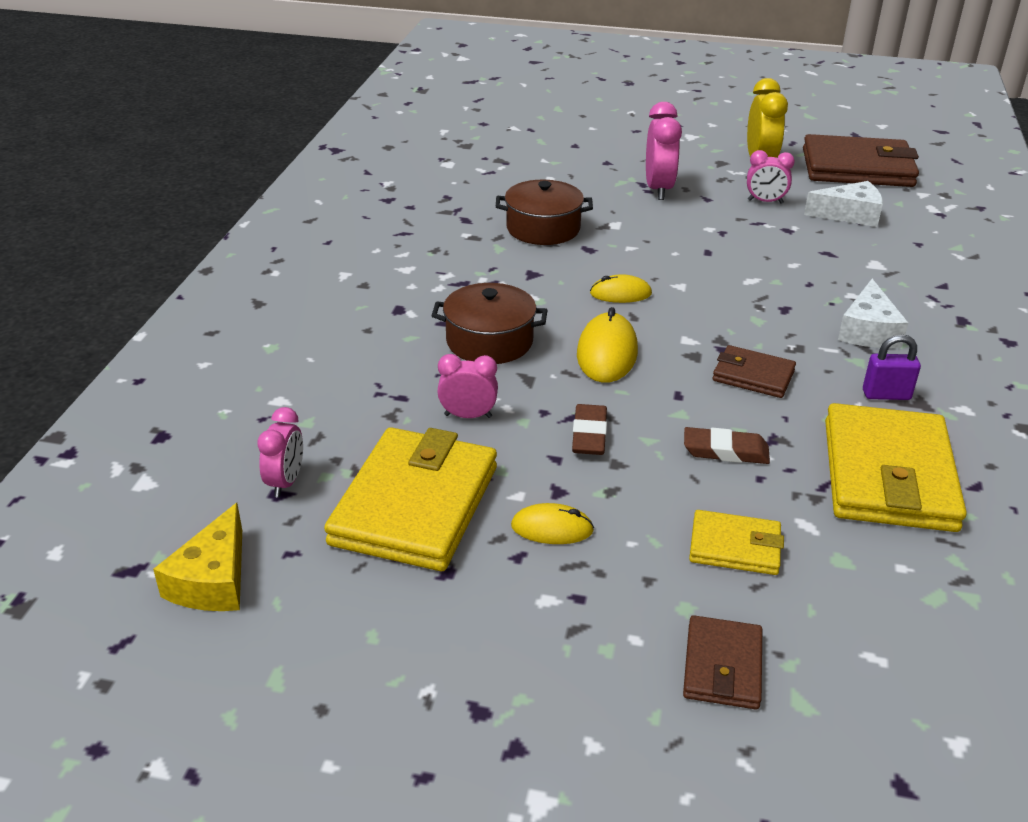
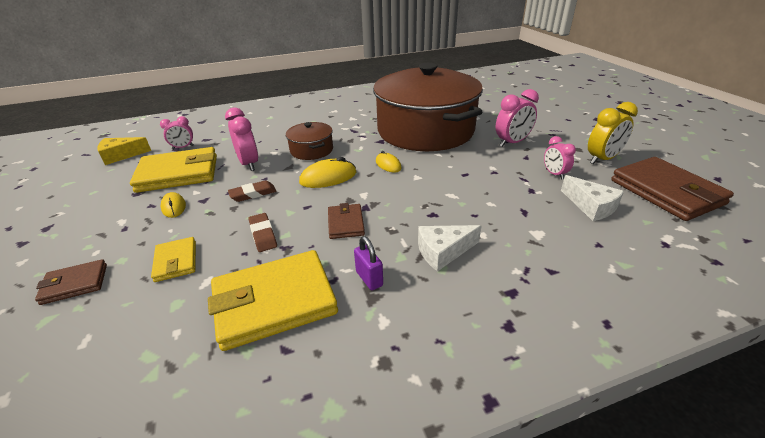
camera: 60 degrees right, 0 degrees up
(468, 416) = (249, 164): pink clock -> pink clock, size x1.59
(543, 228) = (425, 131): brown pot -> brown pot, size x2.40

